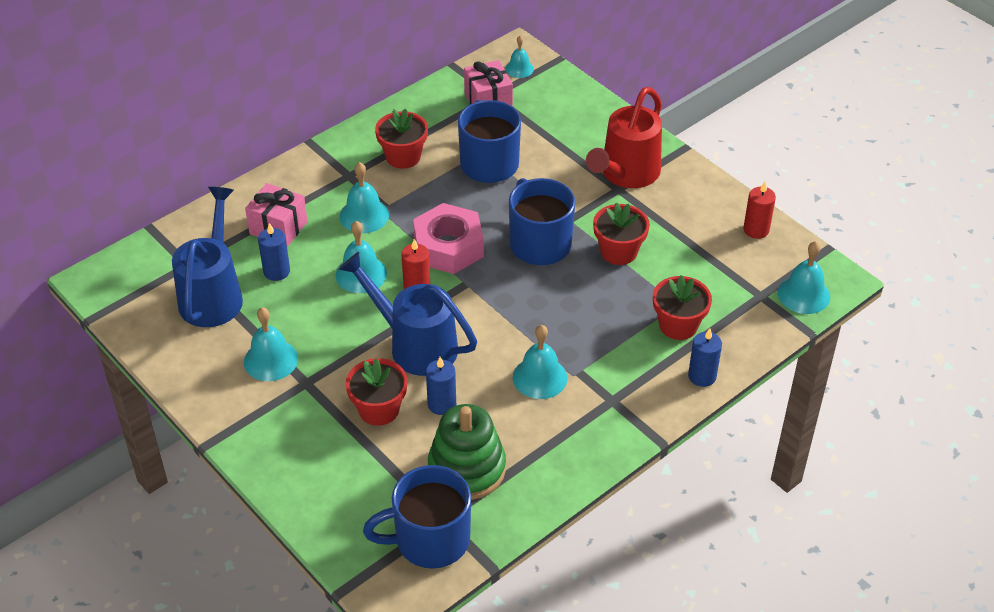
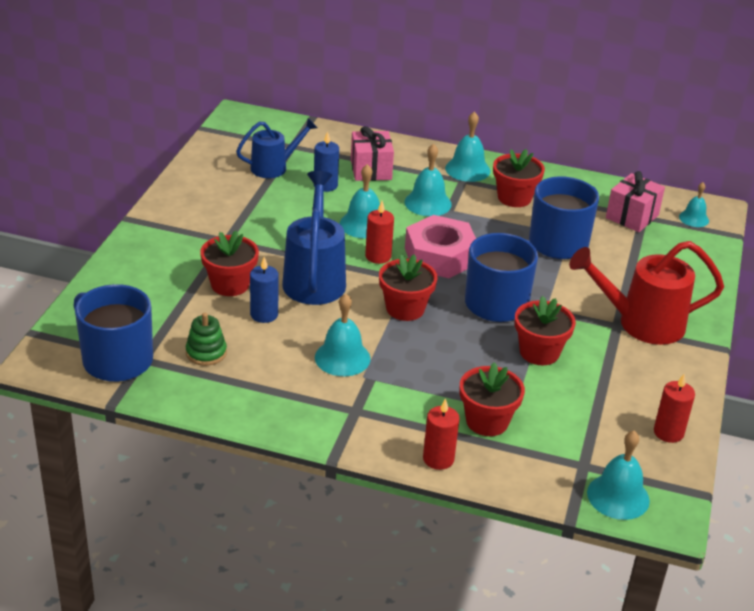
camera: 55 degrees right, 10 degrees down
(213, 294) = (274, 167): blue watering can -> blue watering can, size x0.63
(271, 360) = (234, 216): turquoise bell -> turquoise bell (467, 169)
(467, 469) = (206, 353): green stacking toy -> green stacking toy, size x0.54
(504, 305) = (405, 309): none -> red flower pot
(702, 376) = (438, 459): blue candle -> red candle

